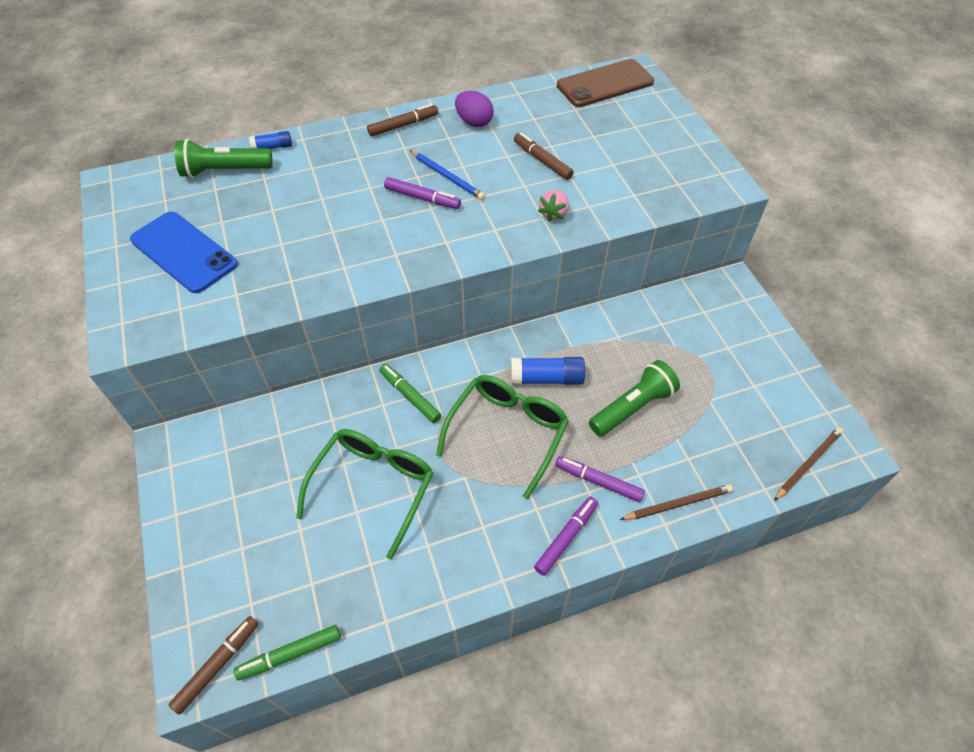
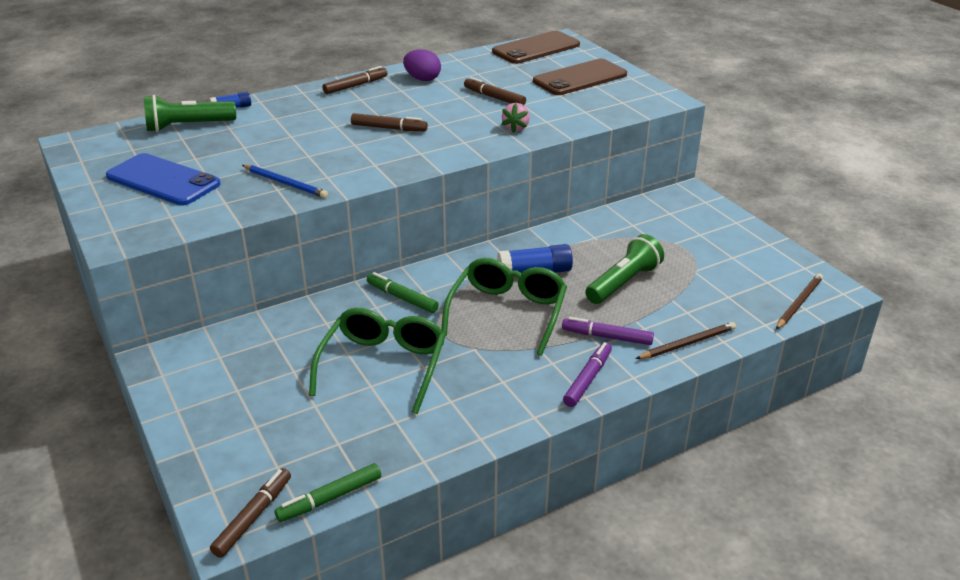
camera: 10 degrees left, 20 degrees down
(422, 198) = (389, 128): purple marker -> brown marker
(447, 176) = (408, 113): blue pencil -> blue pencil (285, 183)
(641, 139) = (580, 78): none -> brown phone

